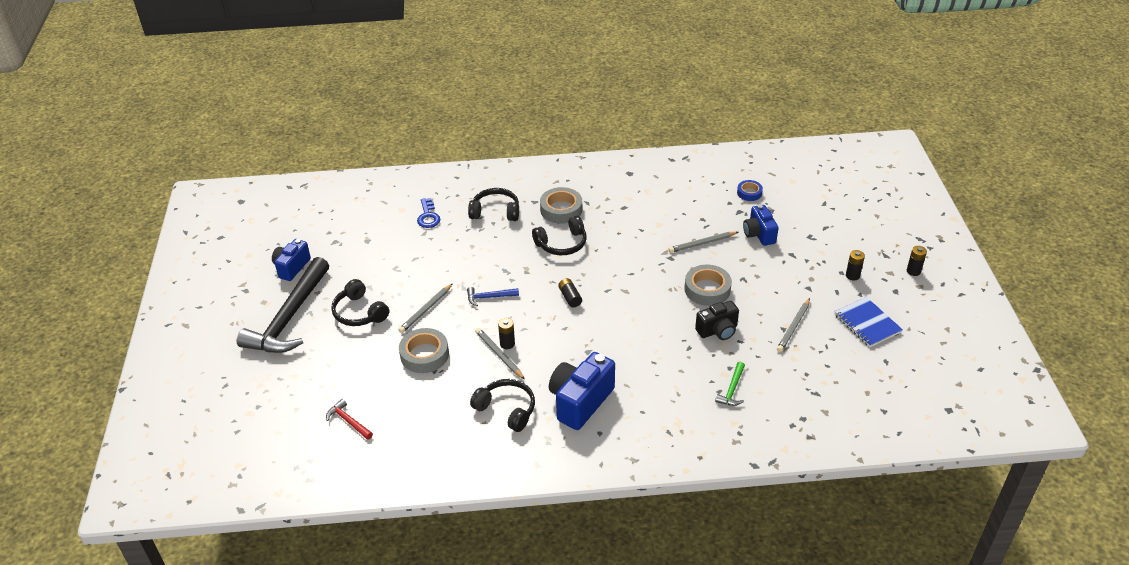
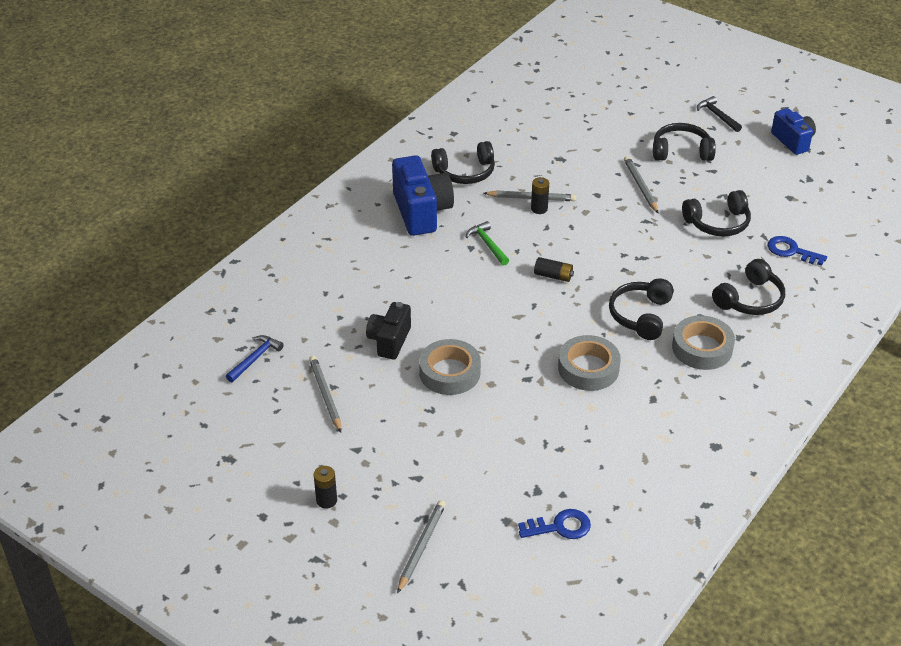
camera: 130 degrees right, 0 degrees up
(289, 318) = (717, 116): black hammer -> black hammer, size x0.41
(348, 421) = (553, 98): red hammer -> none
(424, 355) = (582, 161): grey tape -> grey tape (588, 368)
(431, 257) = (718, 223): none -> black headphones
(489, 297) = (614, 229): blue hammer -> blue hammer (255, 358)
(702, 243) = (520, 418): grey pencil -> grey pencil (422, 547)
(732, 389) = (316, 301): green hammer -> green hammer (487, 244)
(749, 193) = (560, 527): blue tape -> blue key
(759, 234) = (480, 476): blue camera -> none
(867, 323) = (258, 452): blue notebook -> none
(913, 271) = (265, 560): black battery -> none

